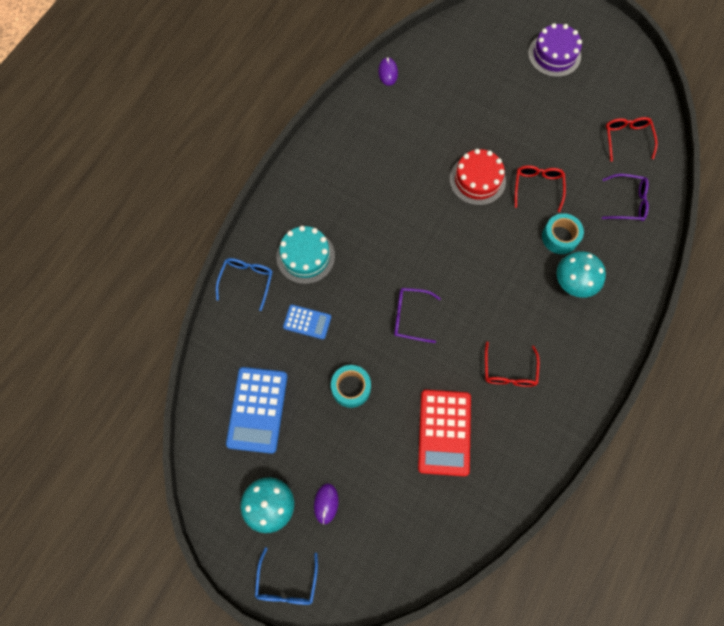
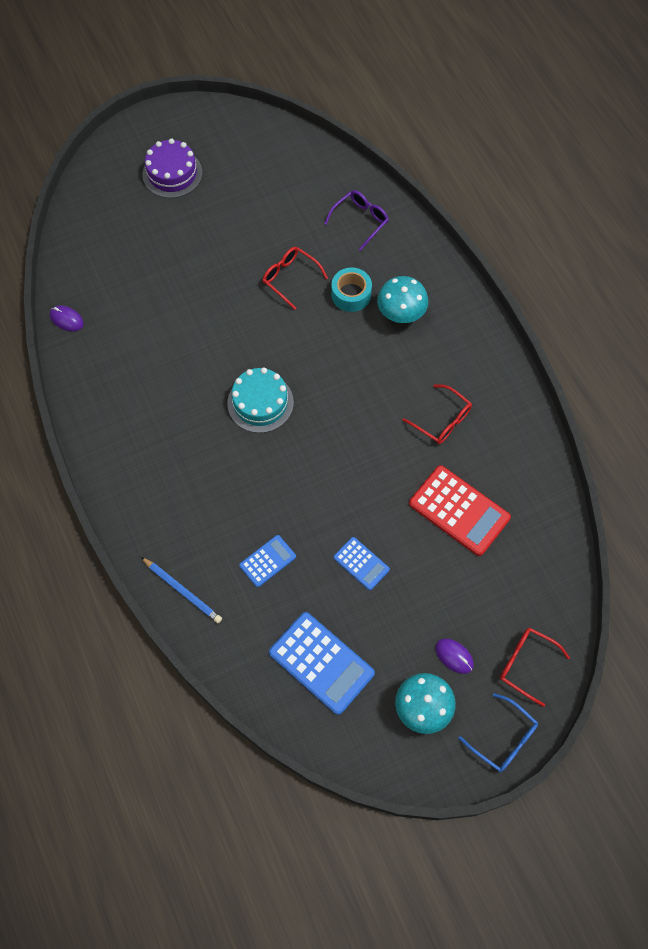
camera: 55 degrees left, 5 degrees down
(247, 281) = (182, 591): blue glasses -> blue pencil
(305, 256) = (199, 519): turquoise cake -> turquoise cake (260, 403)
(351, 388) = (361, 563): turquoise tape -> blue calculator
(410, 317) = (331, 466): purple glasses -> none
(477, 180) = (243, 321): red cake -> none
(627, 139) = (302, 179): red glasses -> red glasses (526, 664)

